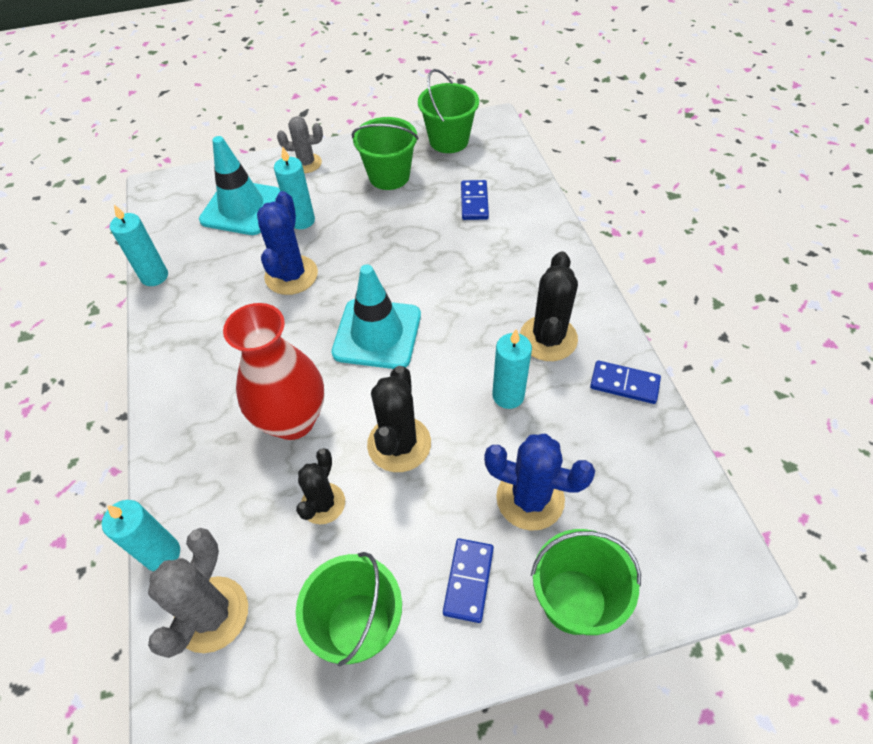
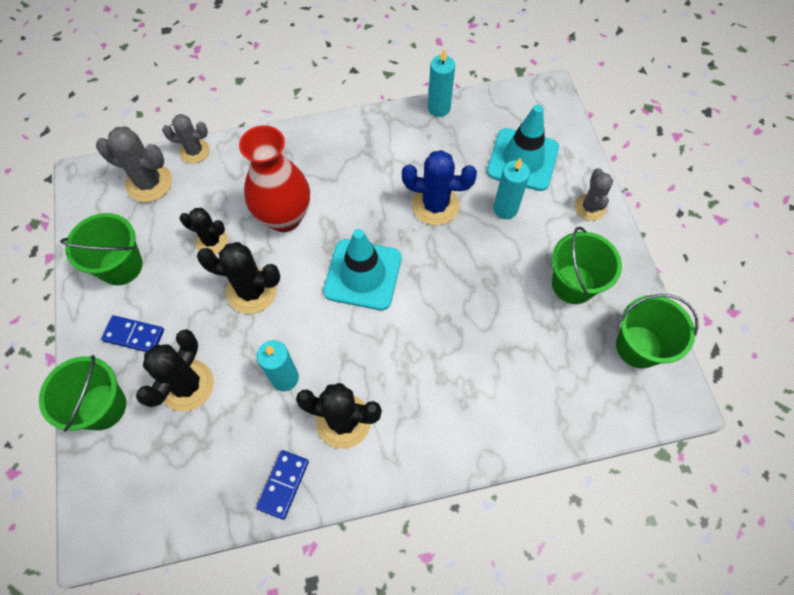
camera: 90 degrees right, 10 degrees up
(162, 554) = (194, 151): turquoise candle -> grey cactus
(474, 202) = (534, 367): blue domino -> none
(530, 498) = (187, 385): blue cactus -> black cactus

